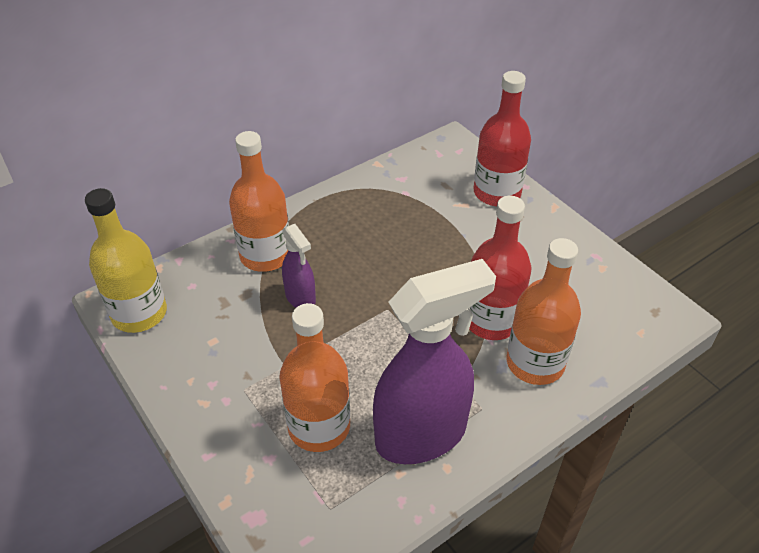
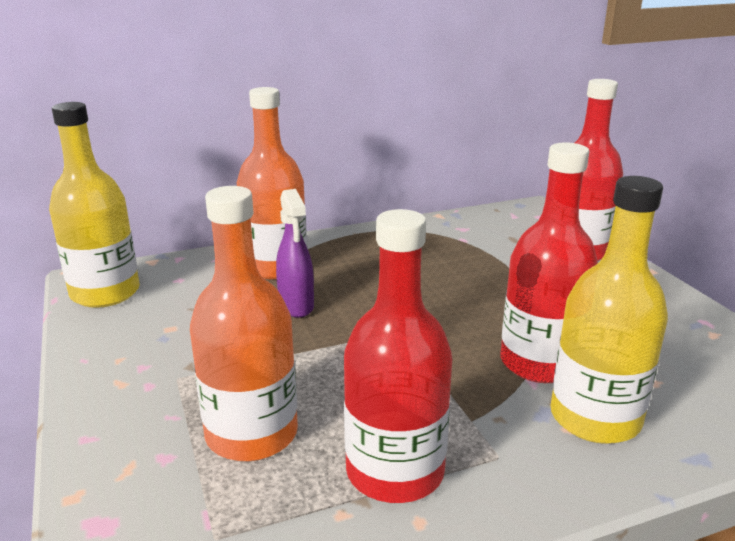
camera: 15 degrees right, 20 degrees down
(422, 435) = (395, 471): purple spray bottle -> red bottle
(535, 363) = (595, 418): orange bottle -> yellow bottle

